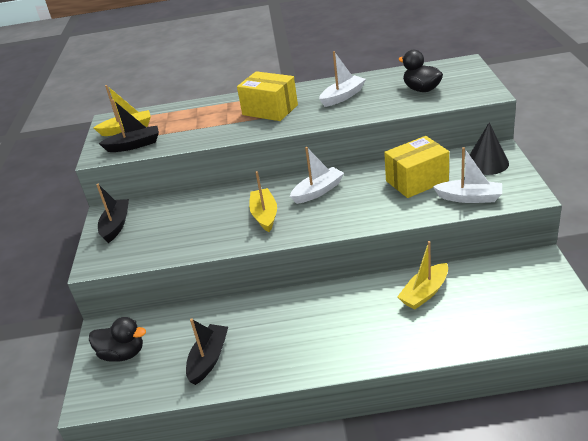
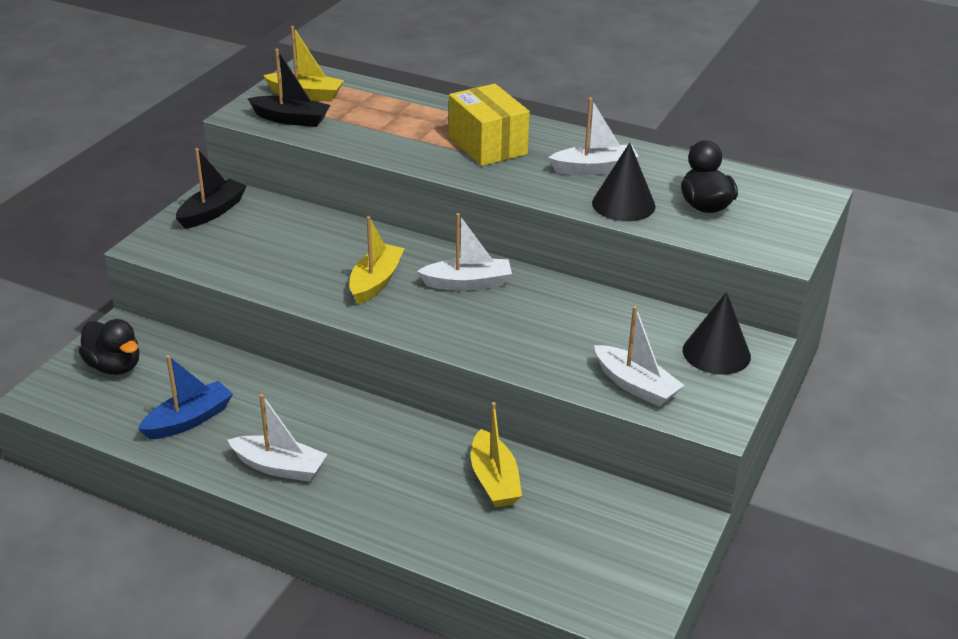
camera: 25 degrees right, 0 degrees up
(209, 359) = (189, 420): black boat -> blue boat
(296, 354) = (279, 467): none -> white boat
(381, 106) = (623, 204): none -> black cone
(417, 181) = (599, 331): yellow box -> none
(424, 293) = (494, 480): yellow boat -> yellow boat turned 90 degrees counterclockwise

